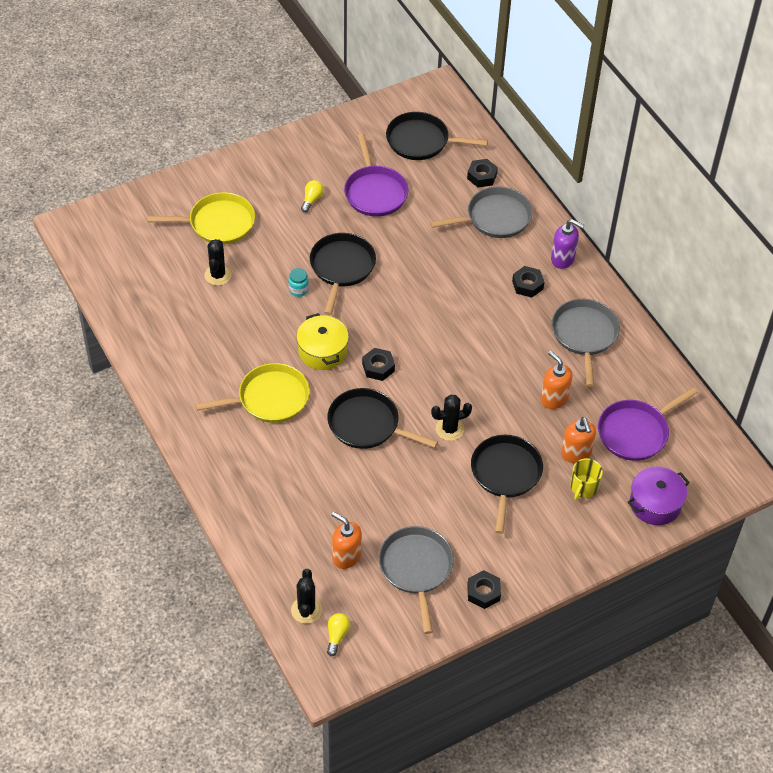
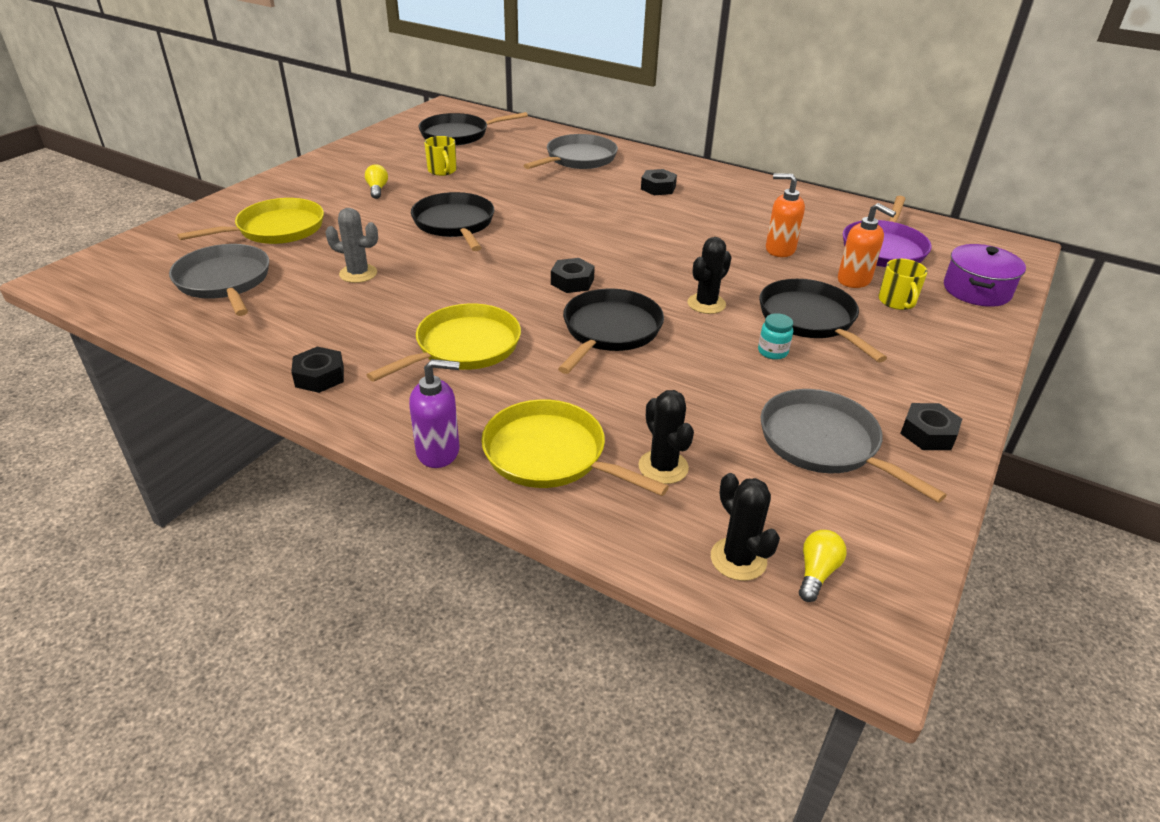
camera: 30 degrees left, 15 degrees down
(218, 275) = (306, 266): black cactus -> black cactus (663, 467)
(246, 298) = (358, 274): none -> grey cactus
(262, 503) = (550, 455): none -> yellow pan
(298, 290) = (419, 251): turquoise jar -> turquoise jar (772, 352)
(322, 351) = (493, 288): yellow pot -> none
(337, 636) = (816, 573): yellow light bulb -> yellow light bulb turned 45 degrees clockwise
(346, 556) = (723, 468): orange soap dispenser -> none
(367, 424) = (610, 330): black pan -> black pan turned 120 degrees clockwise
(375, 192) = (442, 171): purple pan -> yellow mug
(482, 176) = (538, 140): black nut -> black nut (319, 376)
(563, 259) = (670, 166): purple soap dispenser -> purple soap dispenser (438, 451)
(584, 335) = (750, 203): grey pan -> grey pan (224, 281)

